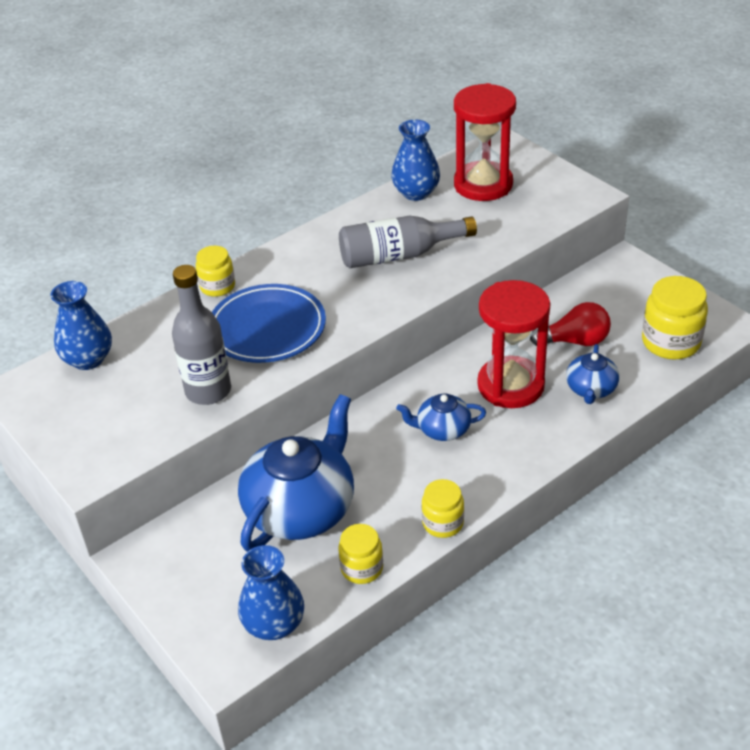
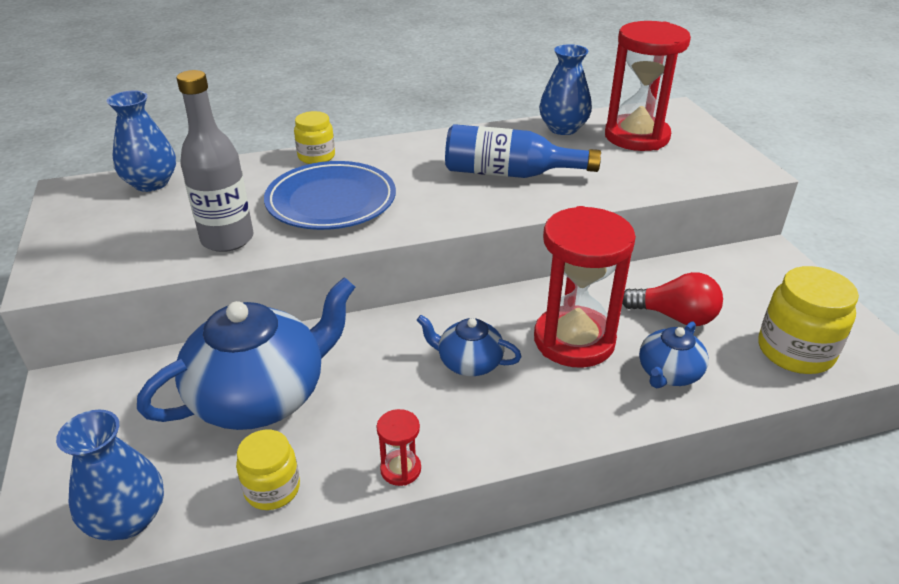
camera: 20 degrees right, 5 degrees down
(399, 255) = (509, 173): grey bottle -> blue bottle
(443, 523) = (400, 469): yellow jar -> red hourglass

